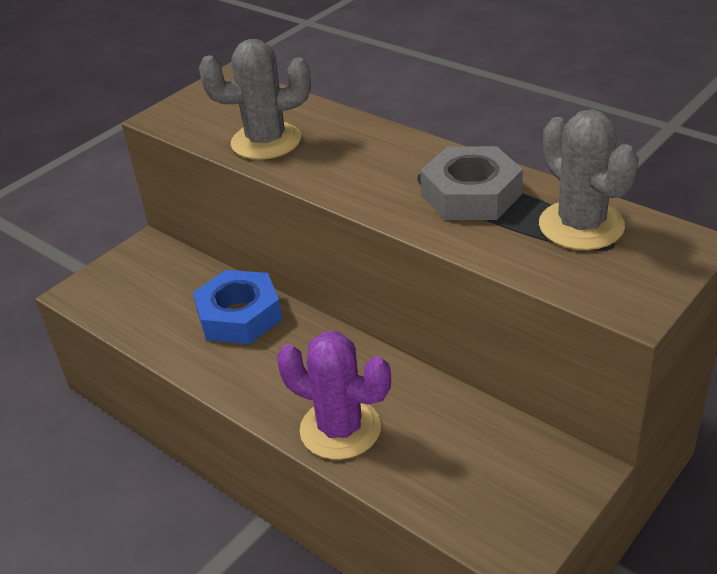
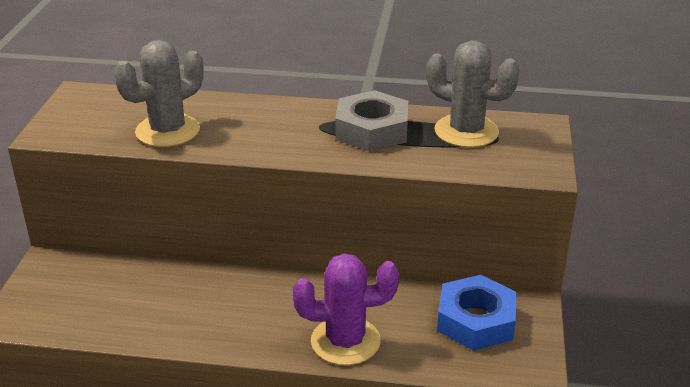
camera: 35 degrees left, 5 degrees down
(239, 315) = (188, 290): blue nut -> blue nut (476, 321)

